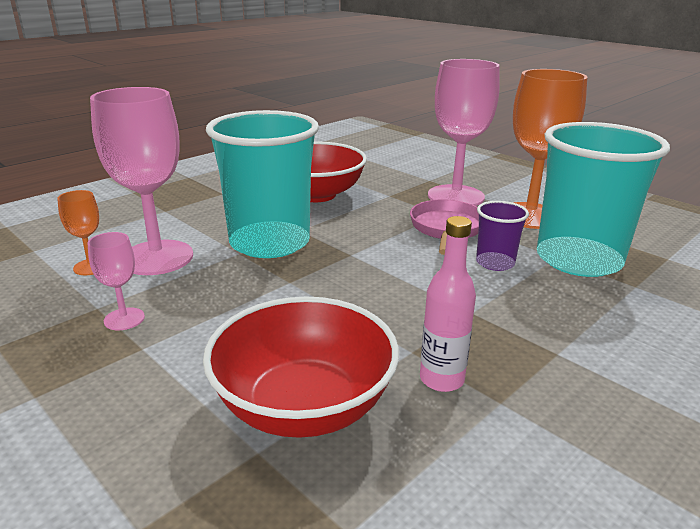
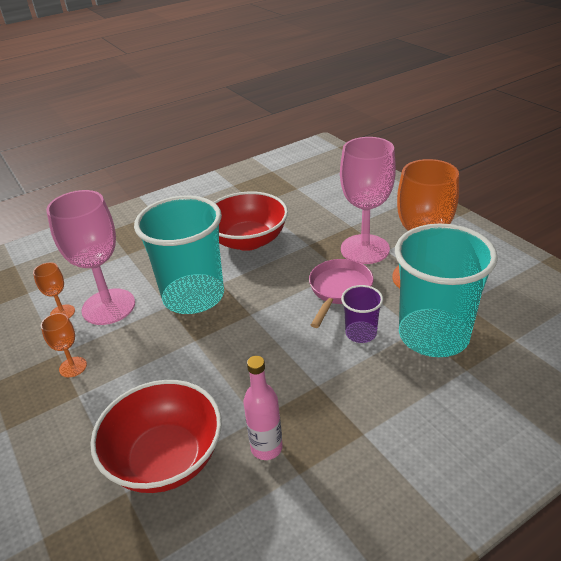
camera: 15 degrees right, 10 degrees up
(124, 319) = (73, 367): pink goblet -> orange goblet

